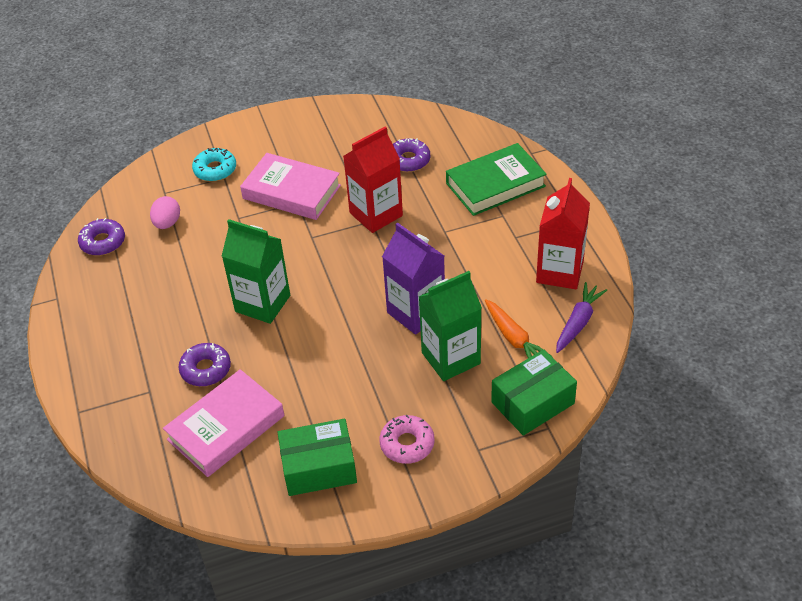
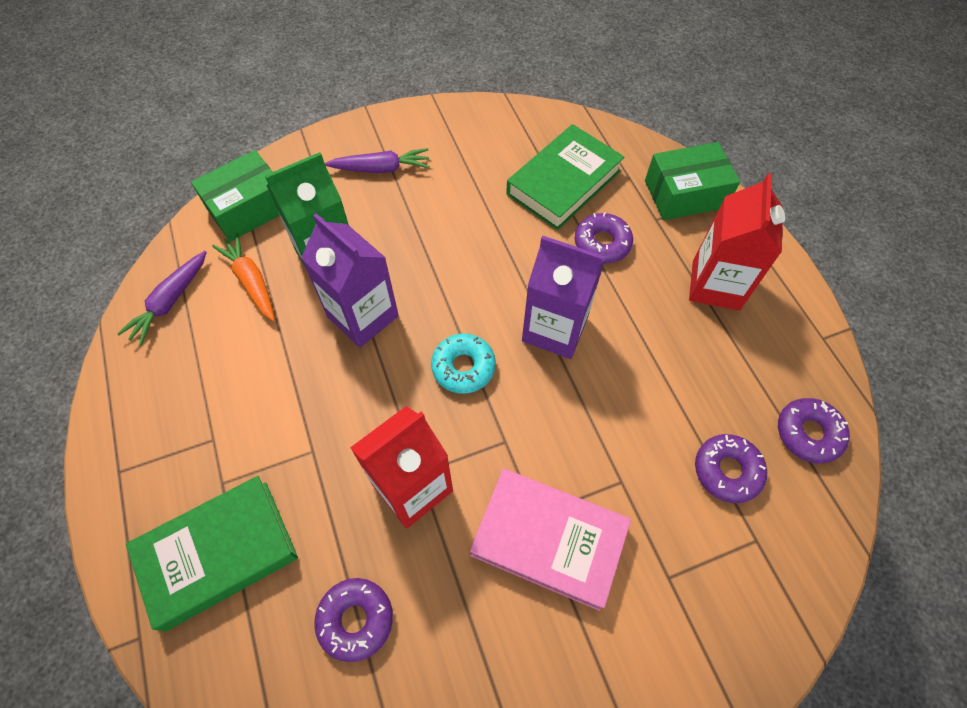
camera: 175 degrees right, 15 degrees up
(167, 223) = (727, 471): pink egg -> purple donut
(215, 170) = (689, 598): turquoise donut -> turquoise donut (463, 367)
(226, 427) = (564, 183): pink book -> green book
(262, 303) = (555, 329): green carton -> purple carton
(319, 467) = (466, 148): green box -> green box (685, 194)
(407, 444) = (381, 168): pink donut -> purple carrot
(559, 272) = (169, 377): red carton -> red carton (715, 285)

